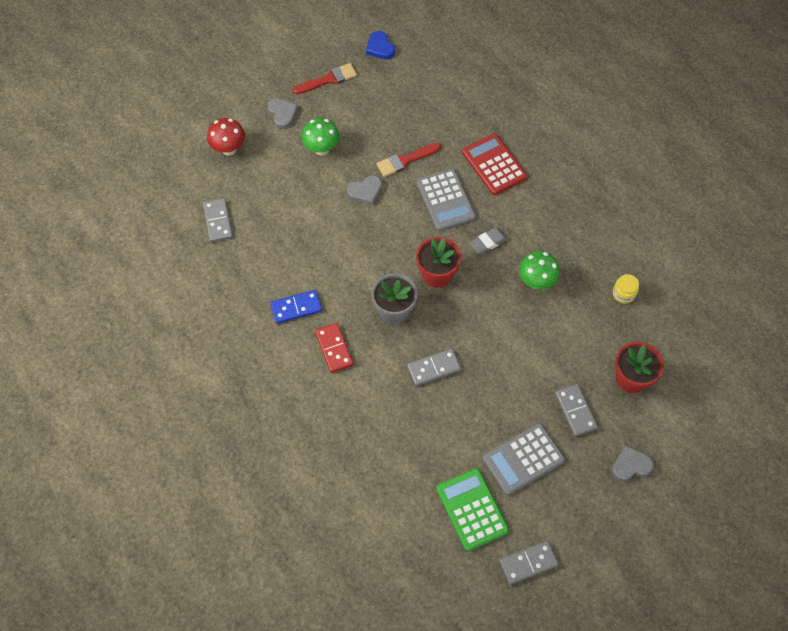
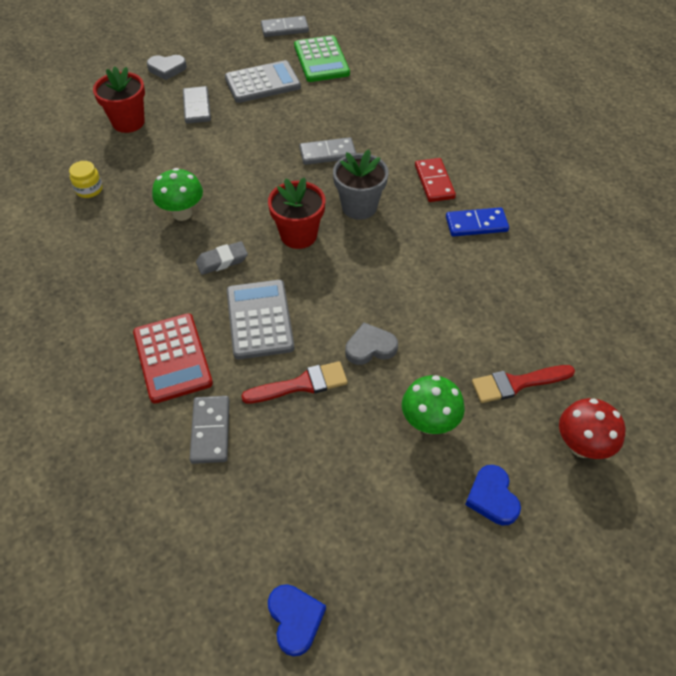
camera: 170 degrees left, 10 degrees down
(218, 221) = (585, 336): grey domino -> grey domino (210, 431)
(283, 114) = (492, 497): grey heart -> blue heart
(329, 79) = (405, 559): red brush -> red brush (517, 383)

